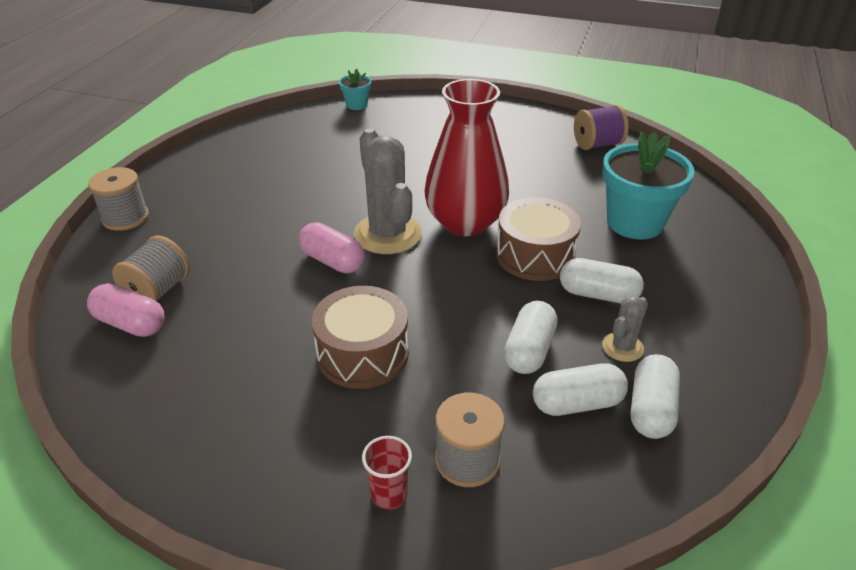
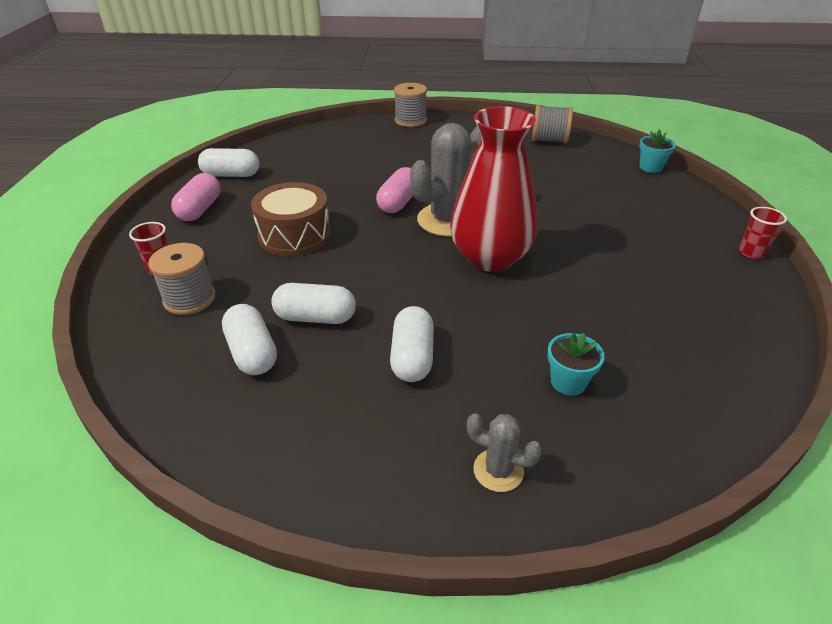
camera: 75 degrees right, 0 degrees up
(131, 323) = (305, 149): pink capsule -> pink capsule (200, 209)
(158, 290) = (339, 149): grey spool -> grey spool (549, 140)
(504, 107) = (751, 253): none -> red cup
(535, 255) = (459, 307): brown drum -> none
(597, 144) = (735, 338): purple spool -> none
(622, 347) = (333, 380): grey cactus -> grey cactus (498, 470)
(634, 223) = (568, 382): turquoise flower pot -> turquoise flower pot, size x0.49
(651, 409) = (248, 404): white capsule -> white capsule (231, 175)

